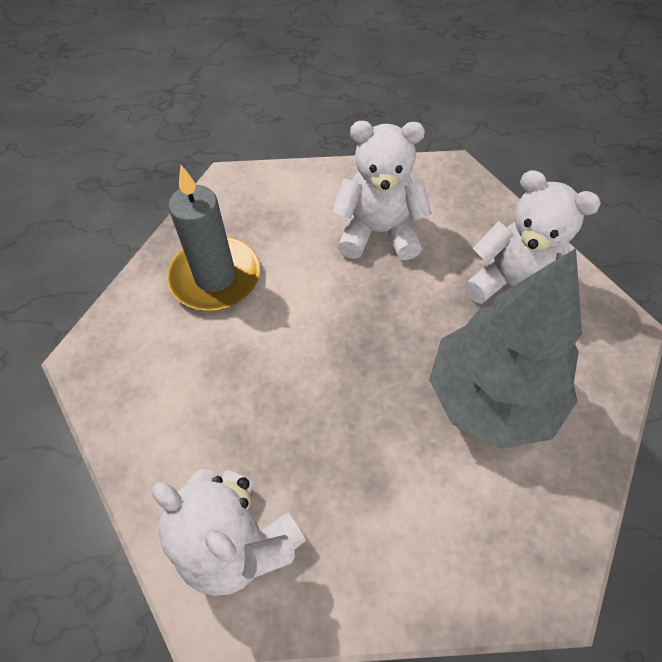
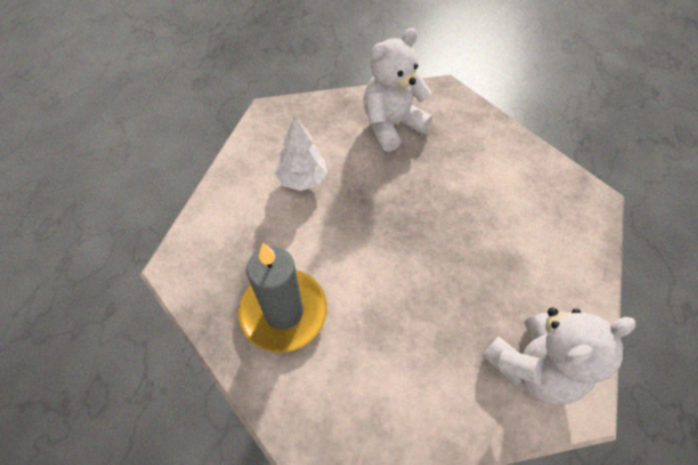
camera: 70 degrees left, 0 degrees up
(378, 232) = (302, 179): white teddy bear -> white tree
(492, 398) = (468, 173): grey tree -> none

